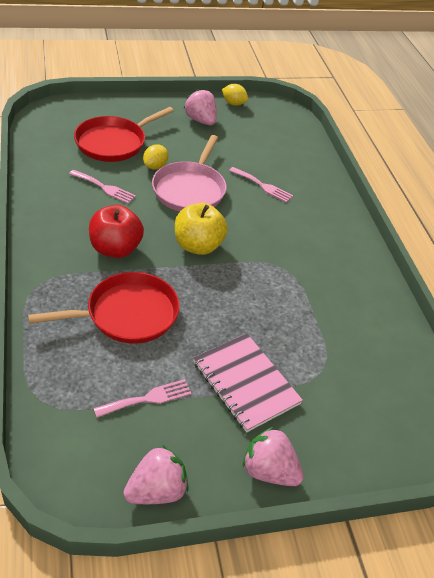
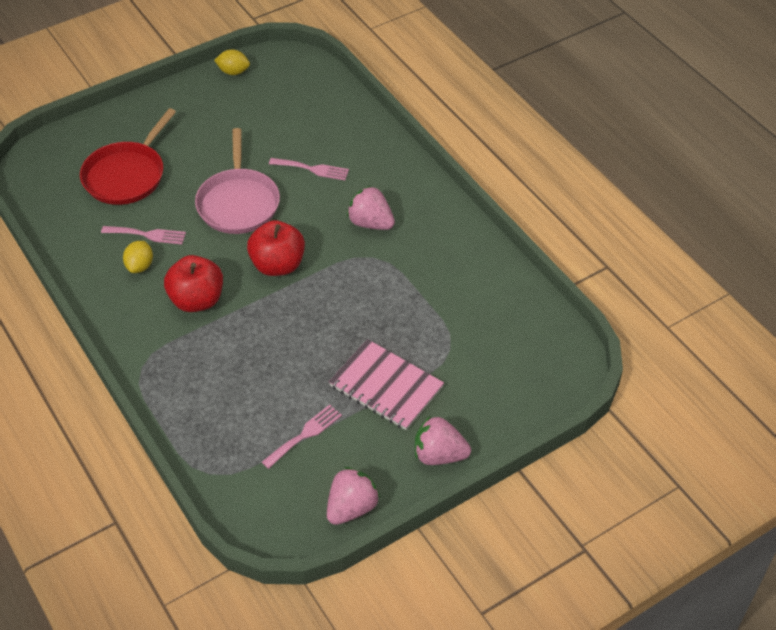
camera: 15 degrees left, 5 degrees up
(127, 314) = (245, 363): red pan -> none
(155, 166) = (187, 188): yellow lemon -> yellow lemon (140, 266)
(198, 246) = (278, 265): yellow apple -> red apple
(201, 120) = (208, 109): pink strawberry -> pink strawberry (370, 223)

